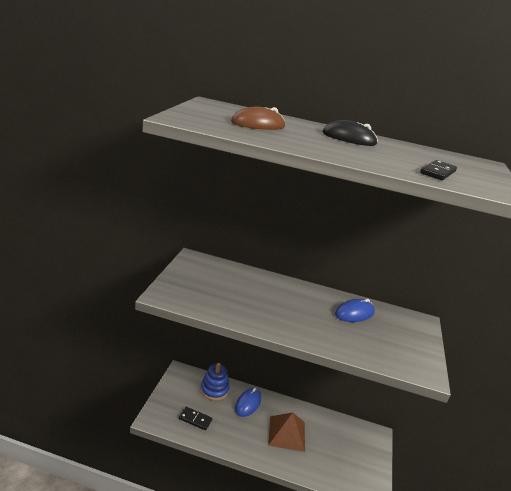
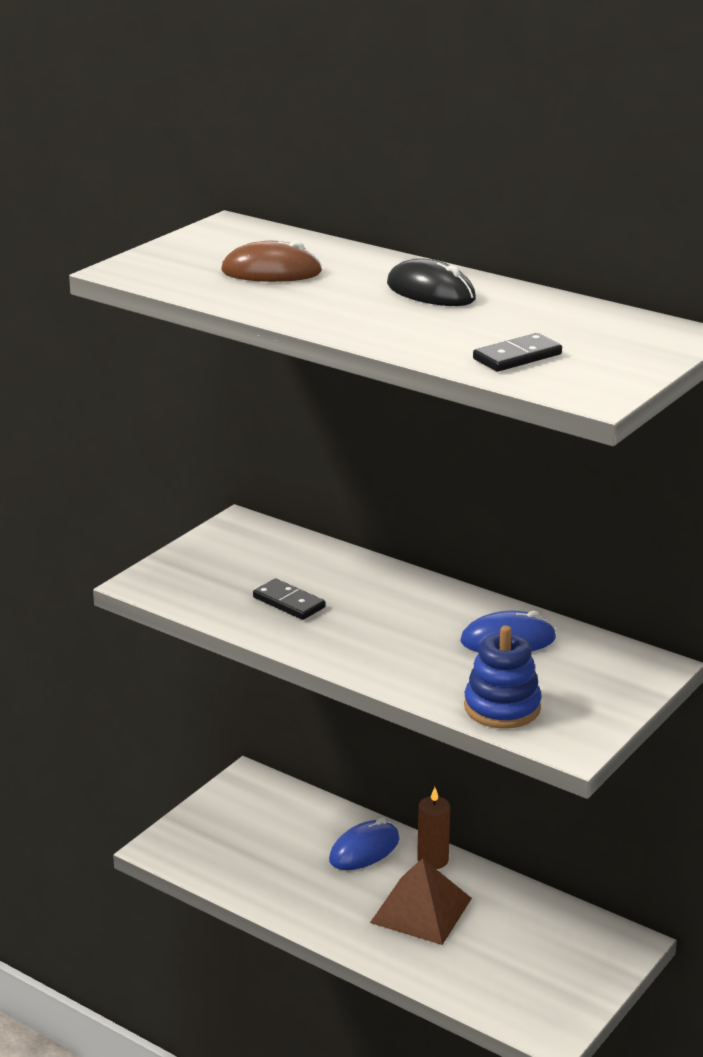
camera: 25 degrees right, 0 degrees up
(195, 419) = (241, 860): black domino -> black domino (288, 602)
(214, 390) = (304, 817): blue stacking toy -> blue stacking toy (502, 707)
(279, 404) = (432, 860): none -> brown candle

